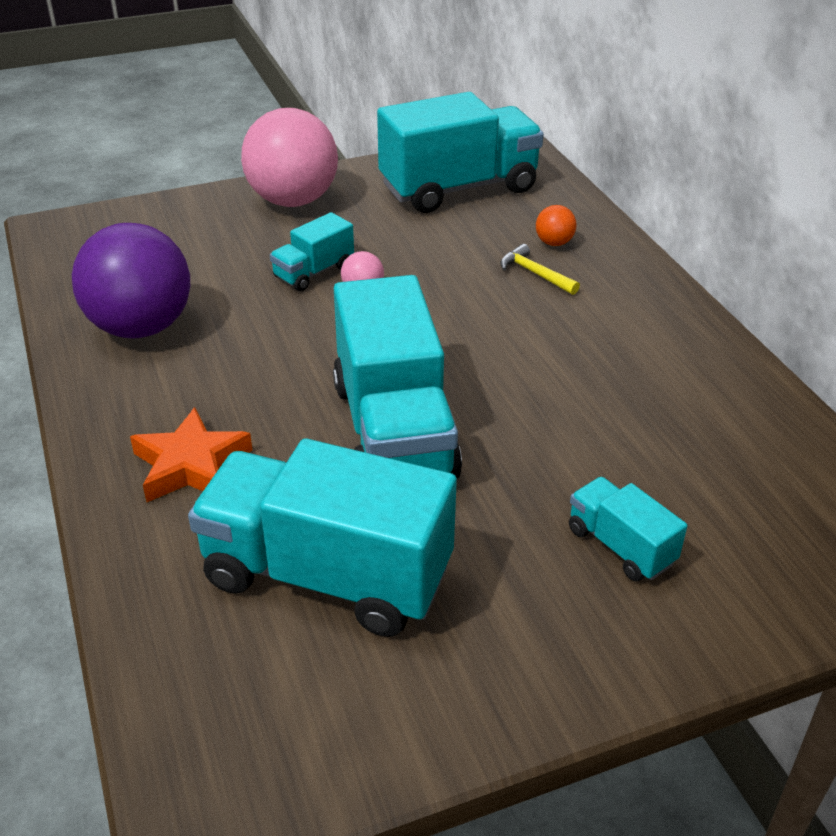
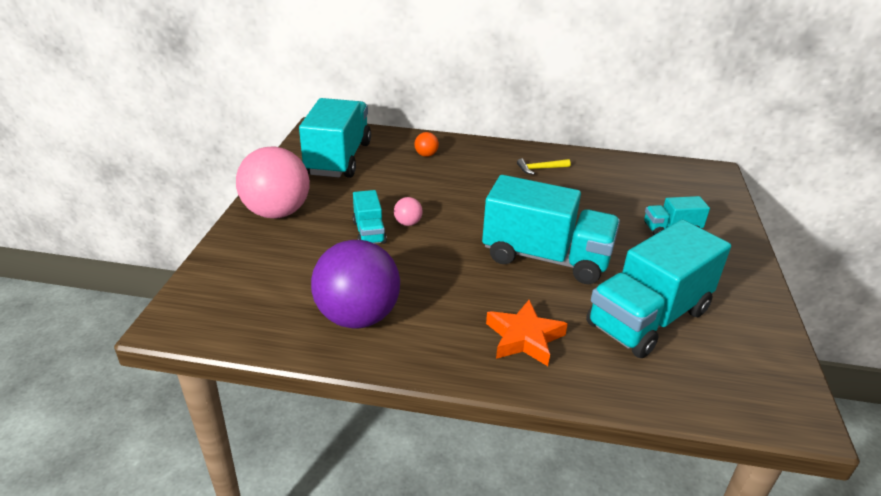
camera: 60 degrees left, 5 degrees down
(534, 273) = (447, 170): yellow hammer -> yellow hammer (540, 169)

